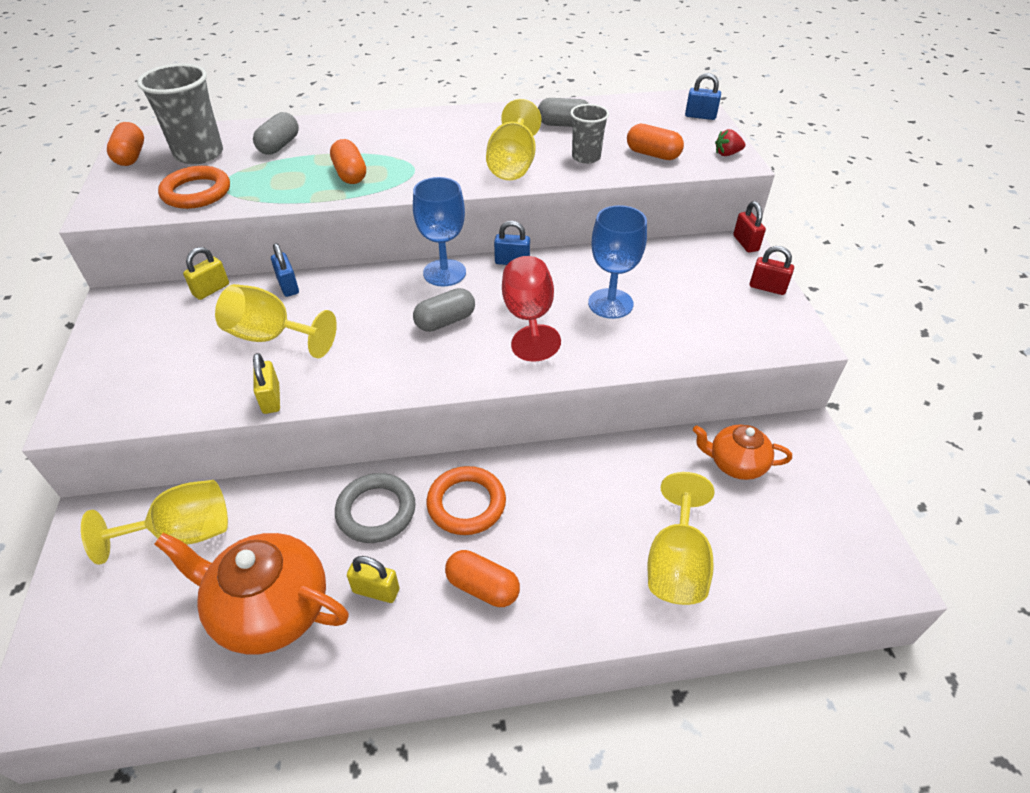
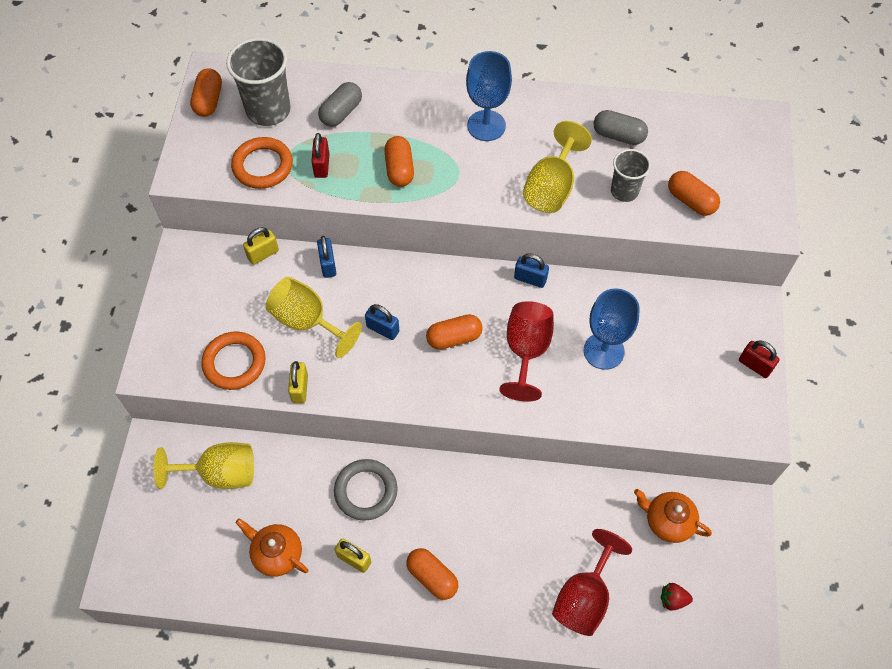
camera: 15 degrees right, 15 degrees up
(270, 609) = (277, 554): orange teapot -> orange teapot, size x0.59
(444, 273) = (466, 279): blue goblet -> blue goblet (486, 126)
(445, 321) = (454, 338): grey capsule -> orange capsule
(466, 503) = (437, 502): orange ring -> orange ring (234, 363)
(676, 564) = (584, 597): yellow goblet -> red goblet
(700, 116) = (762, 150): blue padlock -> blue padlock (383, 329)
(727, 154) = (765, 216): red strawberry -> red strawberry (673, 599)
(745, 243) = (758, 304): red padlock -> red padlock (322, 166)

